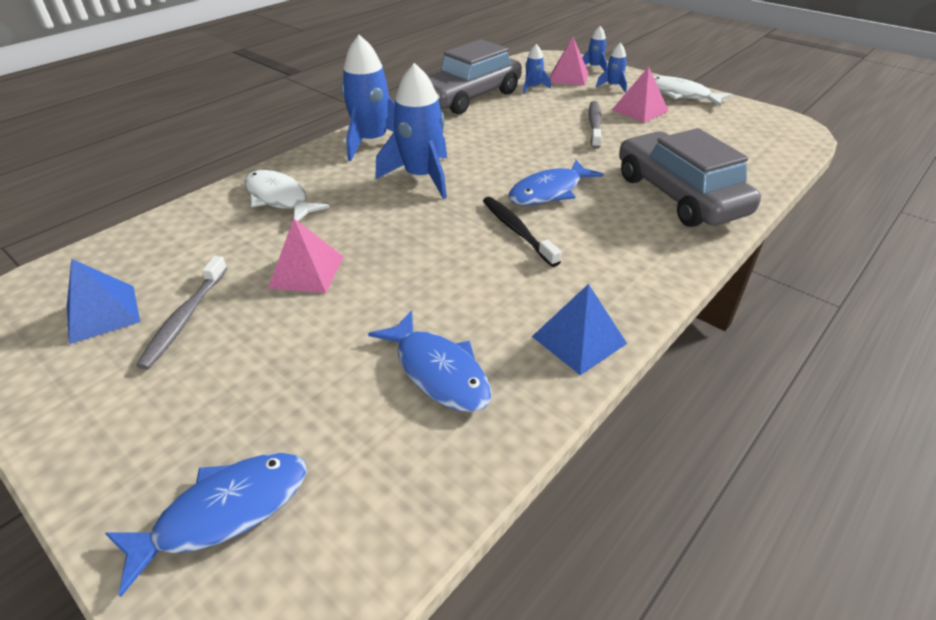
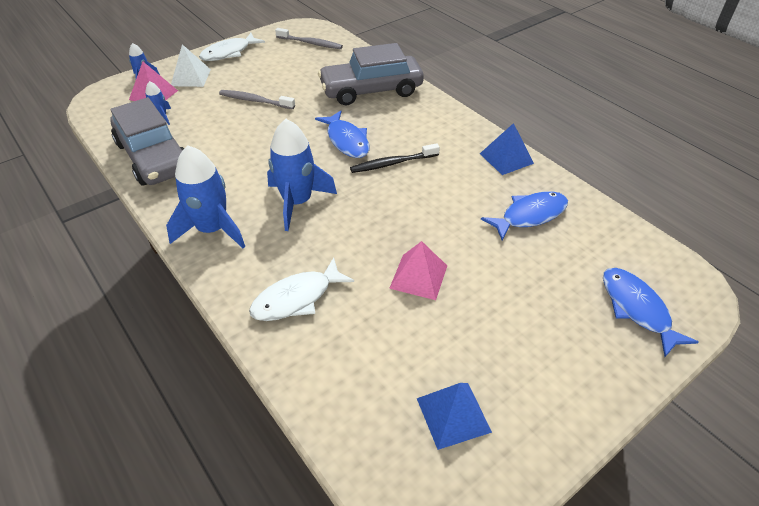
camera: 80 degrees left, 5 degrees up
(185, 318) = (466, 351): grey toothbrush -> grey toothbrush (310, 43)
(613, 86) = (190, 77): blue rocket -> white pyramid
(640, 110) = (243, 76): pink pyramid -> none

